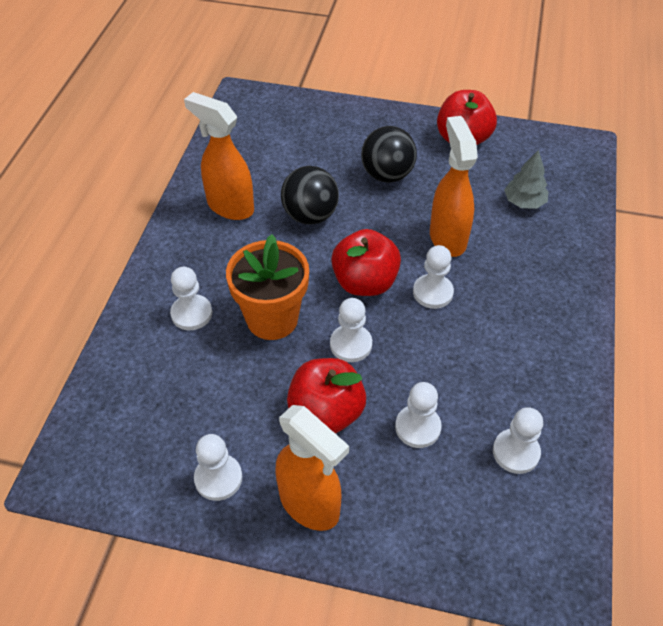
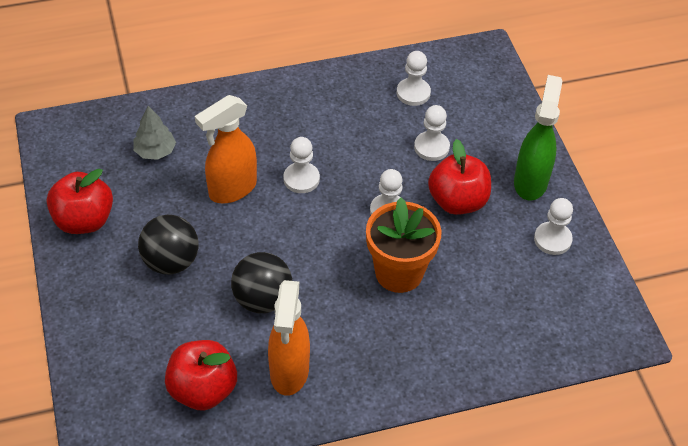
camera: 120 degrees left, 0 degrees up
(191, 313) = (432, 333): white pawn -> none
(310, 505) = (530, 181): orange spray bottle -> green spray bottle
(365, 282) = (319, 226): red apple -> red apple (203, 390)

